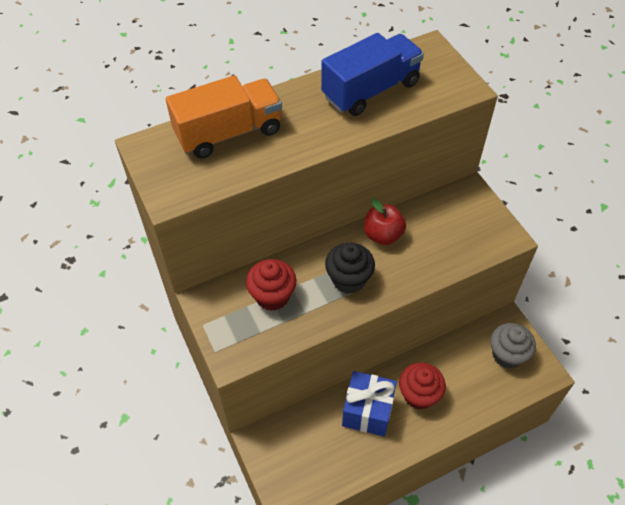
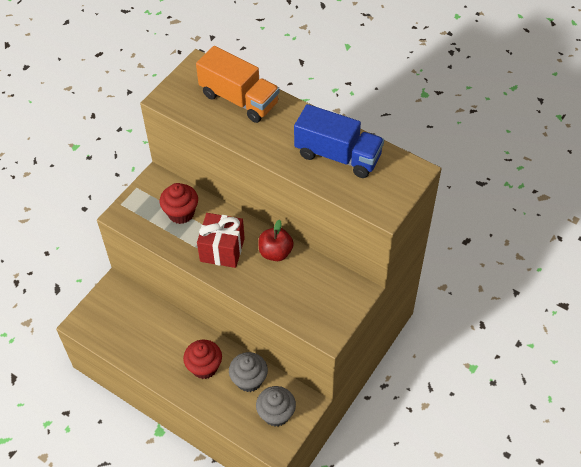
camera: 60 degrees right, 0 degrees up
(349, 279) = (222, 250): black cupcake -> red gift
(367, 411) = (172, 340): blue gift -> none
(456, 360) = (249, 380): none -> grey cupcake

